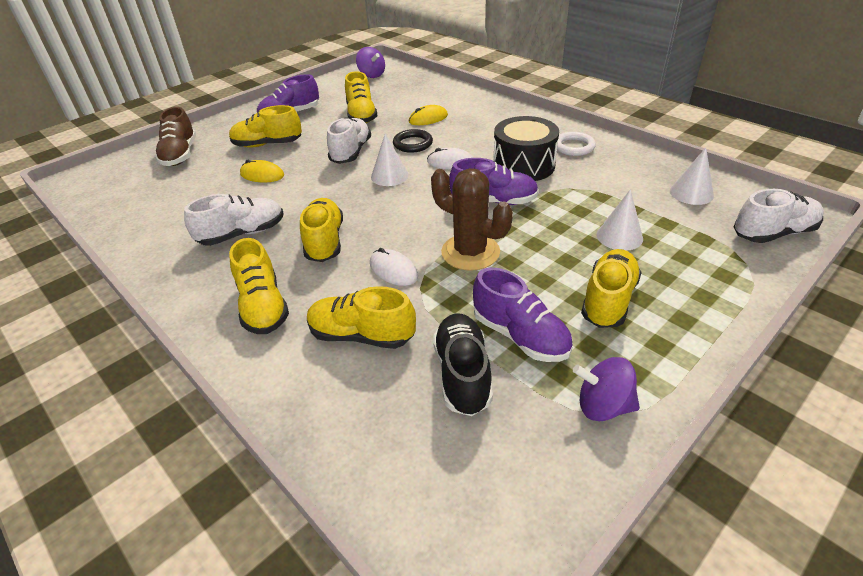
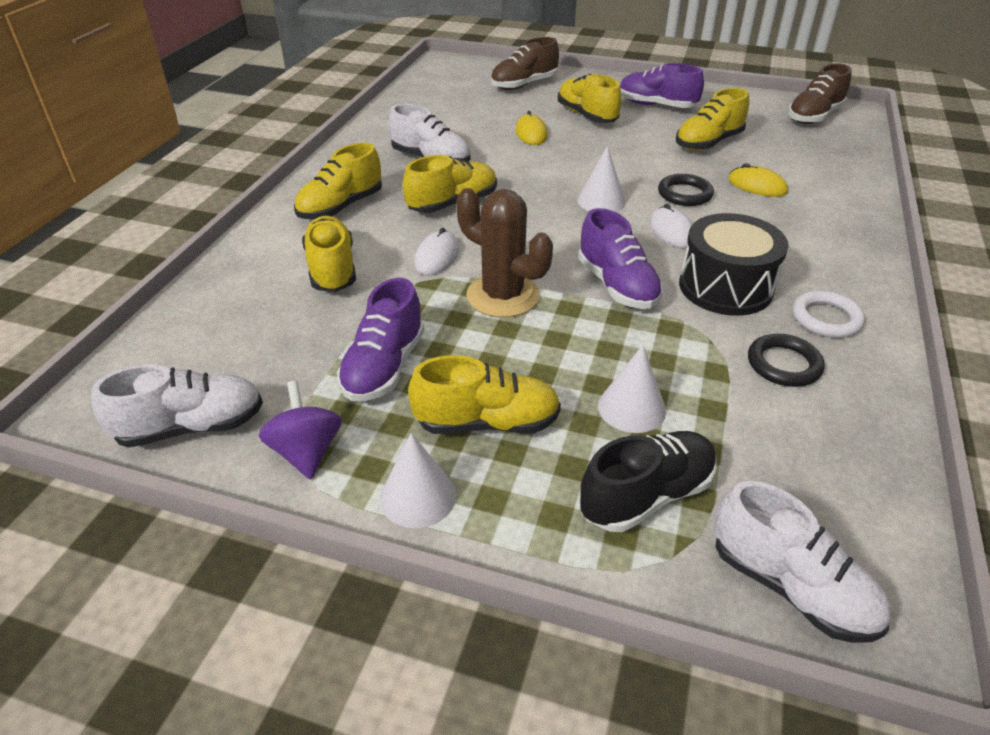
camera: 60 degrees right, 0 degrees up
(351, 152) = (623, 163): white shoe -> white shoe (191, 427)
(372, 75) = (814, 116): purple spinning top -> brown shoe
(462, 374) = (310, 343): black shoe -> black shoe (646, 496)
(470, 252) = (503, 296): brown cactus -> brown cactus turned 60 degrees counterclockwise
(605, 173) = (783, 364): none -> black ring
(691, 193) = (821, 467): white cone -> white cone (418, 496)

